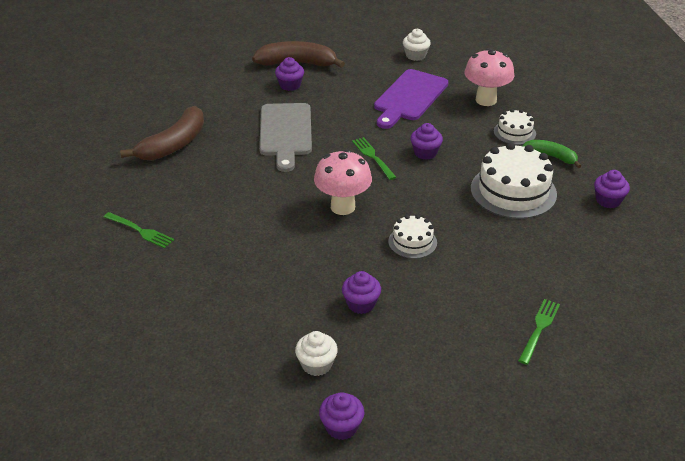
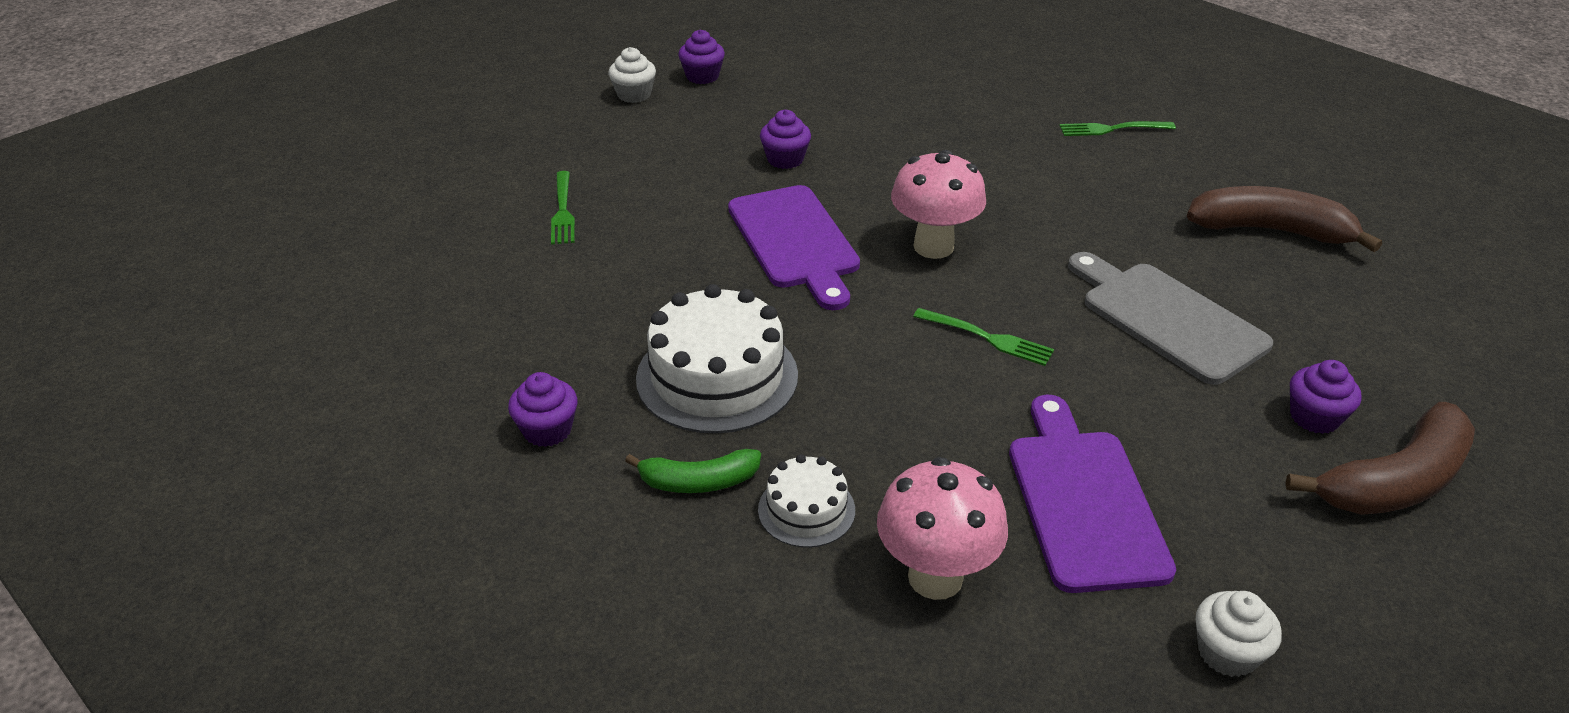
camera: 145 degrees right, 0 degrees up
(174, 144) = (1271, 231): brown banana -> brown banana turned 105 degrees clockwise
(316, 364) = (772, 102): white cupcake -> white cupcake (634, 94)
(412, 242) = (795, 242): white cake -> purple cutting board
(425, 153) = (918, 384): purple cupcake -> none

